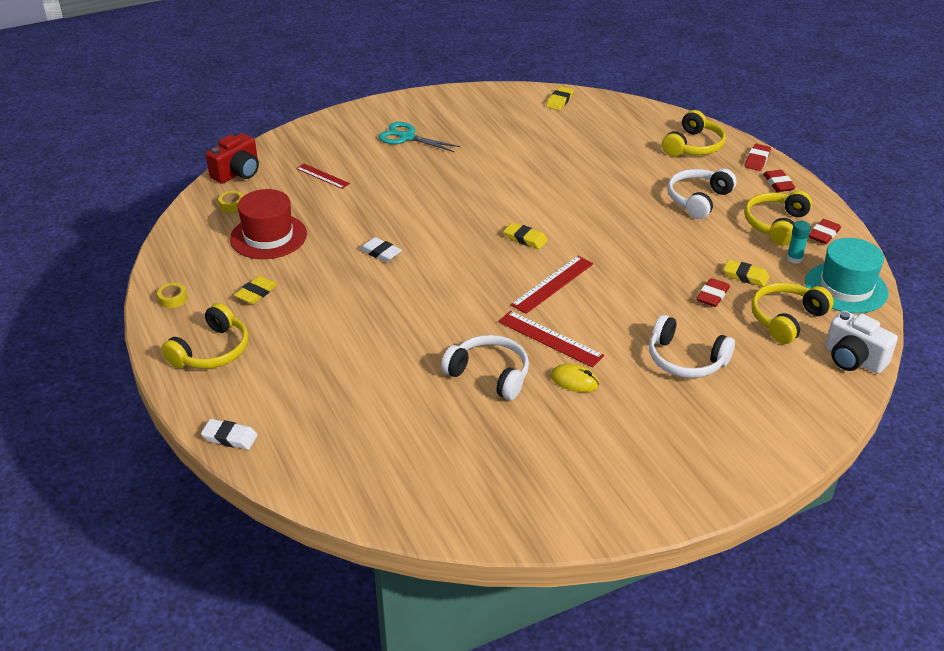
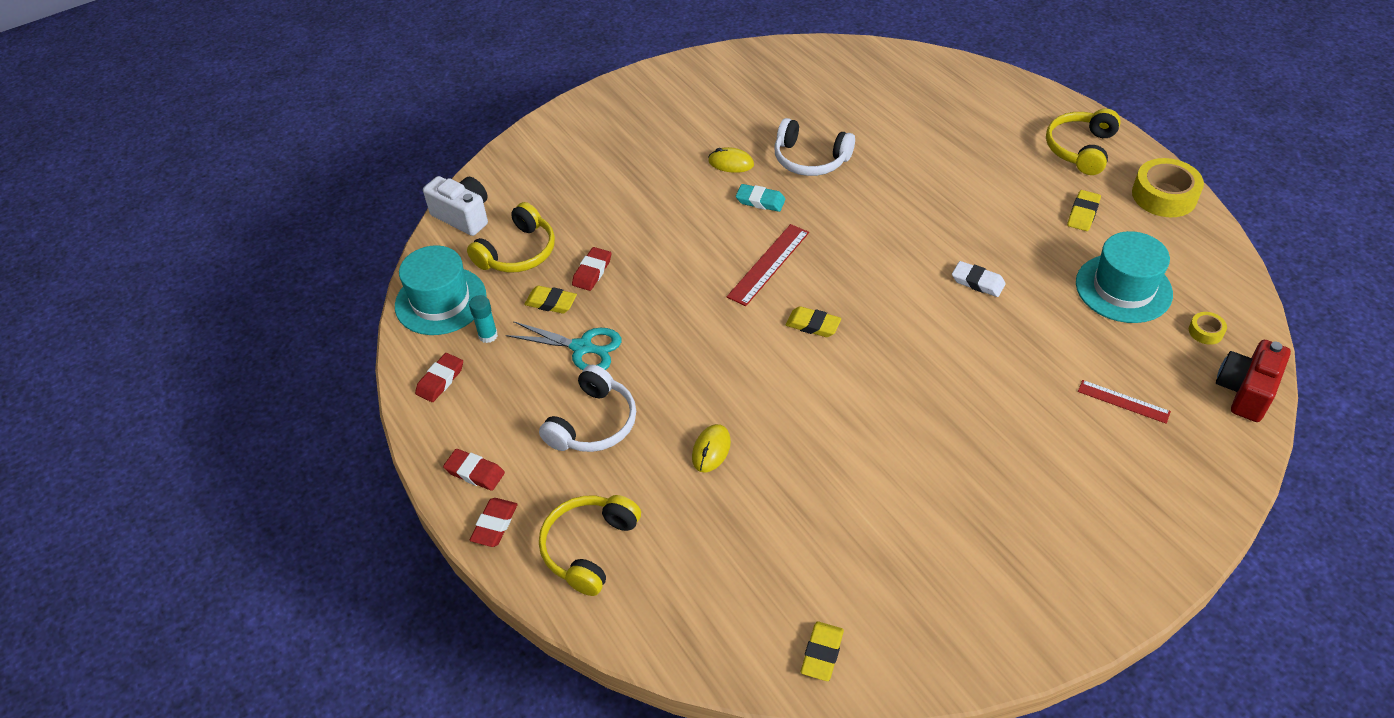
camera: 175 degrees right, 10 degrees up
(173, 299) = (1164, 195): yellow tape -> yellow tape, size x2.10
(230, 437) = (1009, 83): white eraser -> none
(268, 236) = (1123, 288): red hat -> turquoise hat
(407, 137) = (1046, 507): turquoise scissors -> turquoise scissors (582, 348)
(550, 338) = (760, 201): red ruler -> turquoise eraser
(613, 179) = (711, 450): none -> yellow mouse
(685, 360) = (626, 196): white headphones -> none
(776, 224) = (497, 390): yellow headphones -> none
(778, 184) = (475, 472): red eraser -> red eraser turned 45 degrees counterclockwise

